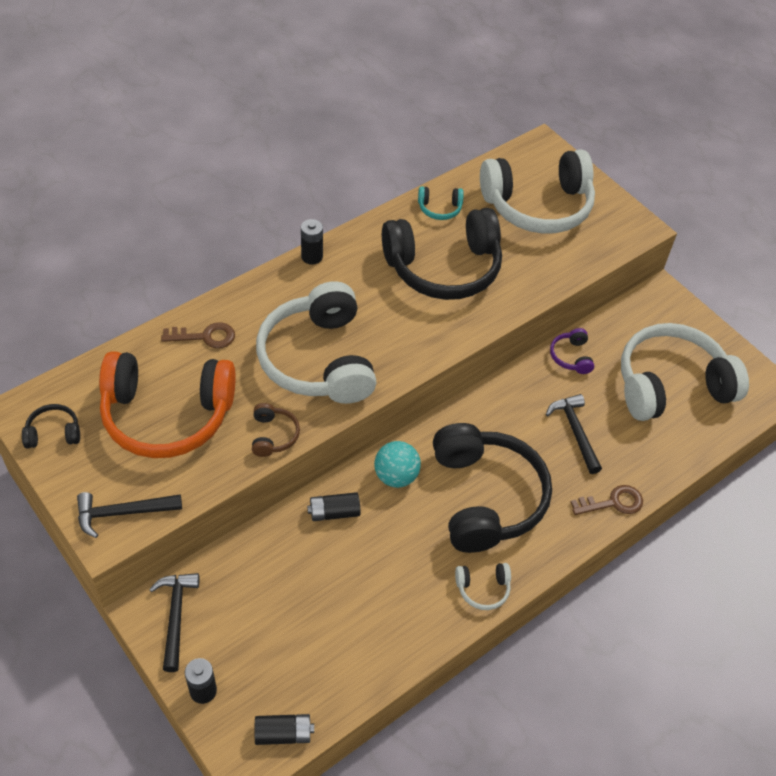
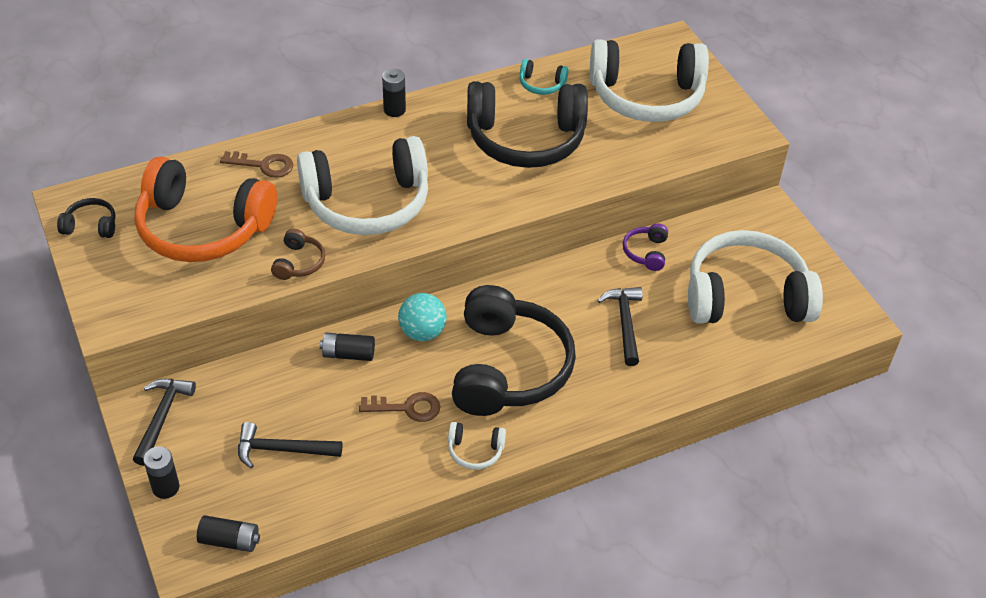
camera: 15 degrees right, 5 degrees down
(122, 513) = (131, 305): black hammer -> black hammer (282, 450)
(318, 359) = (367, 203): white headphones -> white headphones turned 105 degrees counterclockwise
(613, 502) = (641, 396): brown key -> brown key (407, 408)

